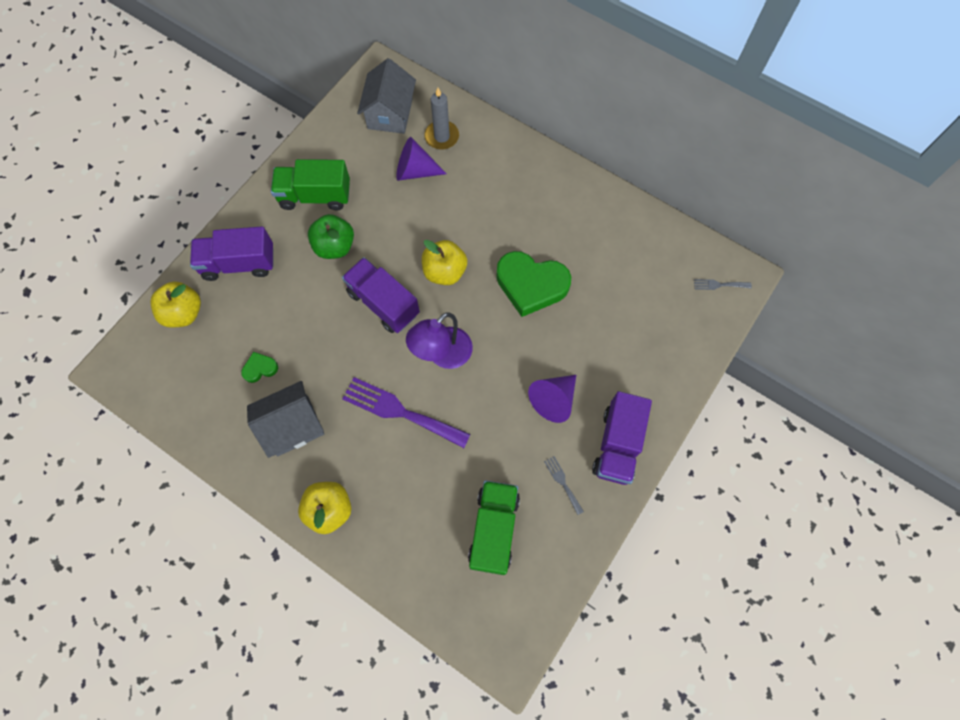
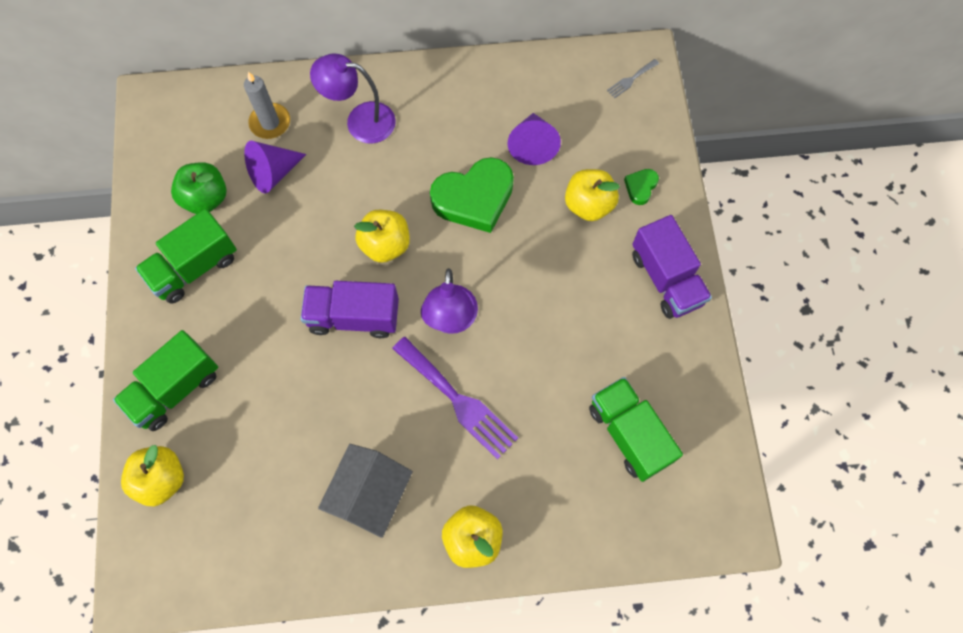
camera: 40 degrees left, 0 degrees up
(239, 263) = (175, 389): purple truck -> green truck
(260, 368) = (289, 469): green heart -> green heart (640, 187)
(334, 246) = (258, 300): green apple -> green apple (205, 198)
(390, 114) = (198, 136): grey house -> none
(400, 411) = (458, 401): purple fork -> purple fork turned 120 degrees counterclockwise
(501, 177) = (360, 121): none -> purple lamp
(553, 400) = (581, 283): purple cone -> purple cone (532, 145)
(562, 482) = (650, 347): grey fork -> none
(607, 350) = (588, 205): none -> yellow apple

